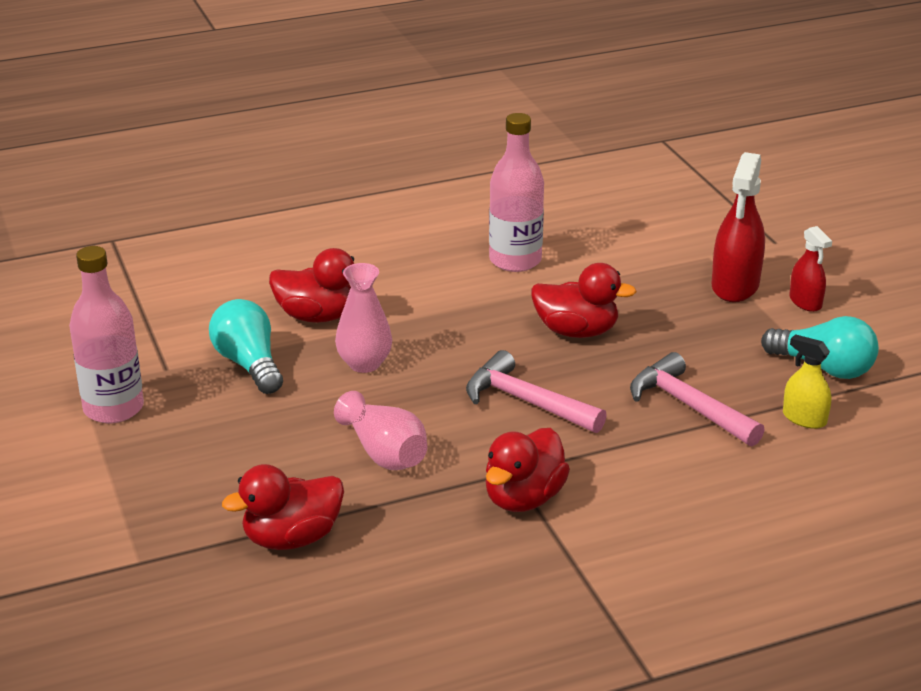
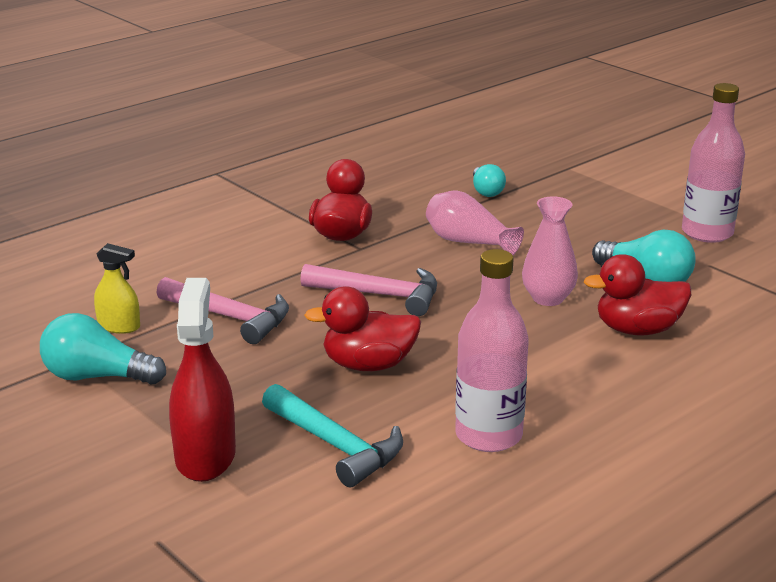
camera: 160 degrees right, 5 degrees down
(292, 538) = (486, 191): red duck -> turquoise light bulb
(633, 275) = (335, 445): none -> turquoise hammer
(805, 302) = (115, 451): red spray bottle -> none

